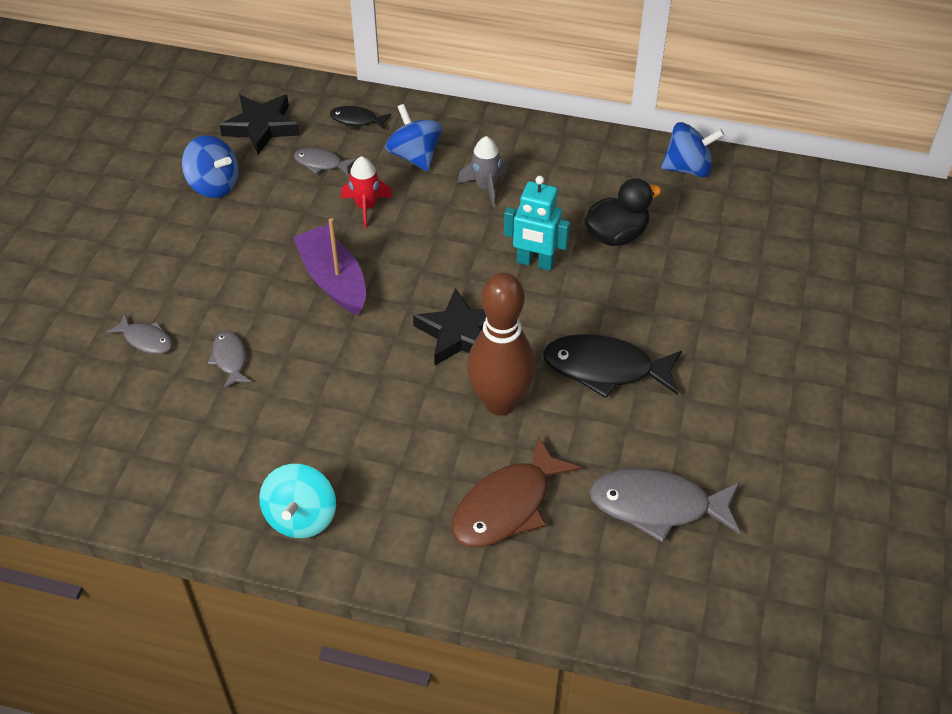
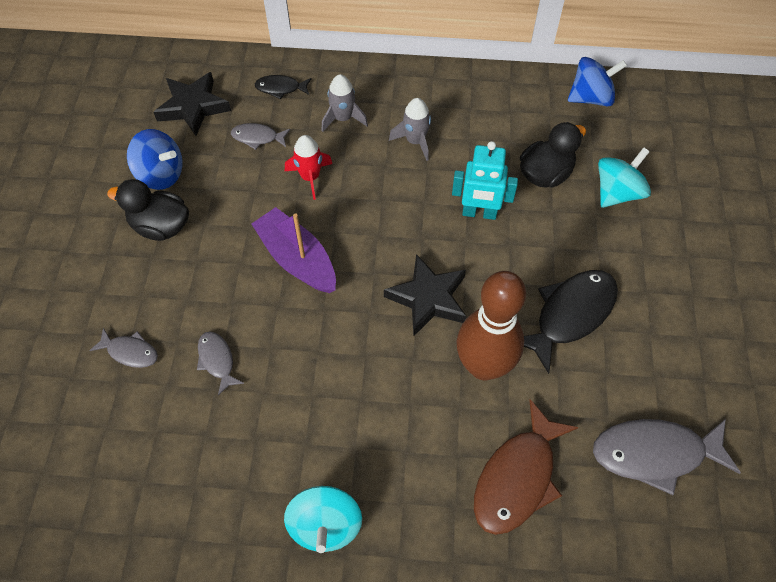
camera: 10 degrees left, 10 degrees up
(202, 232) = (161, 226): none -> black duck
(415, 156) = (343, 118): blue spinning top -> grey rocket
(605, 369) = (570, 315): black fish -> black fish turned 135 degrees clockwise
(690, 262) = (617, 193): none -> turquoise spinning top

